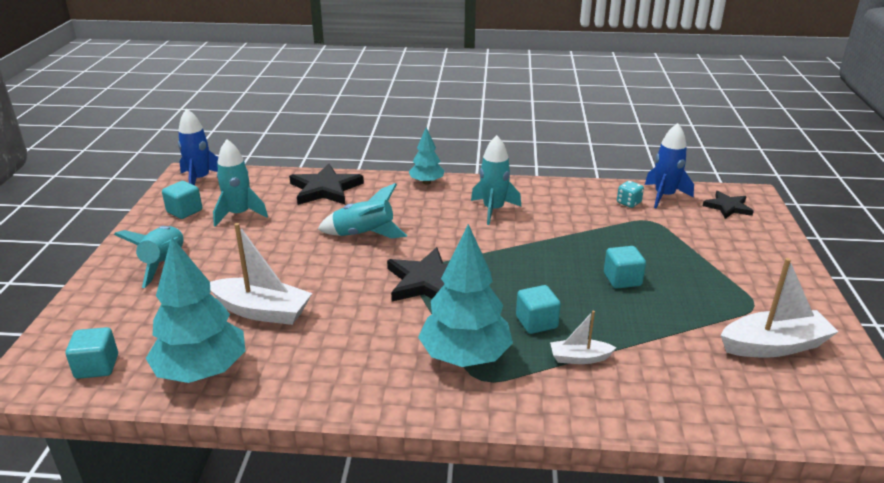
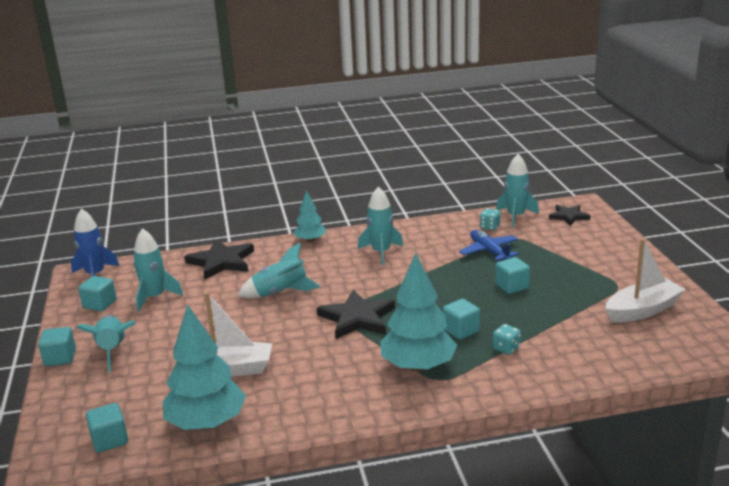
camera: 15 degrees left, 5 degrees down
(112, 261) = (60, 358): none -> turquoise cube
(579, 358) = (506, 348): white boat -> turquoise dice
(614, 232) = (489, 251): none -> blue plane
(664, 196) = (515, 216): blue rocket -> turquoise rocket

